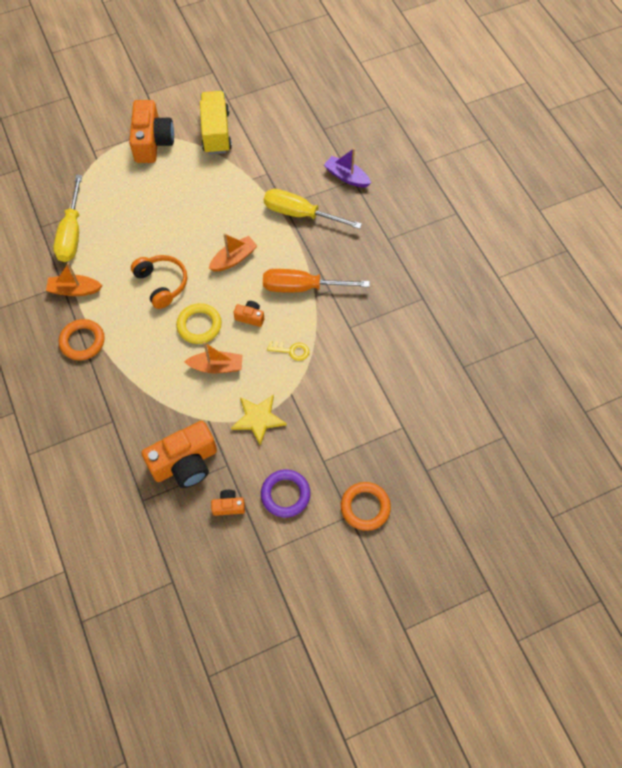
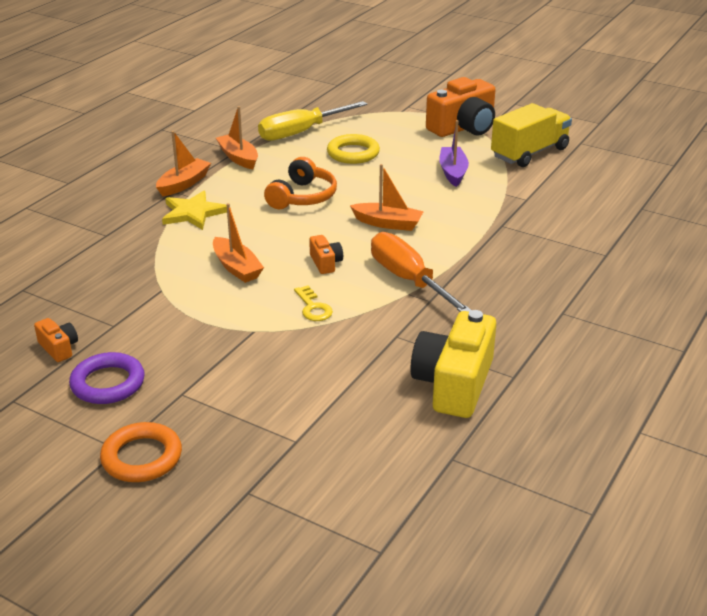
camera: 55 degrees right, 30 degrees down
(82, 341) = (184, 184): orange ring -> orange boat
(185, 463) = (92, 297): orange camera -> none
(199, 325) = (277, 237): yellow ring -> yellow ring (353, 153)
(258, 419) = (195, 322): yellow star -> yellow star (193, 213)
(300, 214) = (505, 240): yellow screwdriver -> none
(346, 177) = (603, 248): purple boat -> purple boat (453, 172)
(409, 328) = (454, 384): none -> yellow camera

